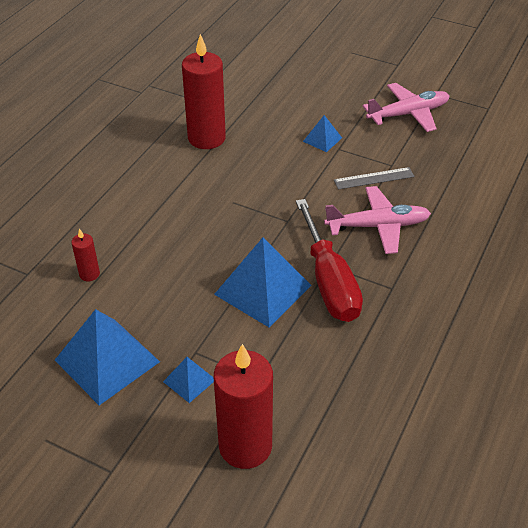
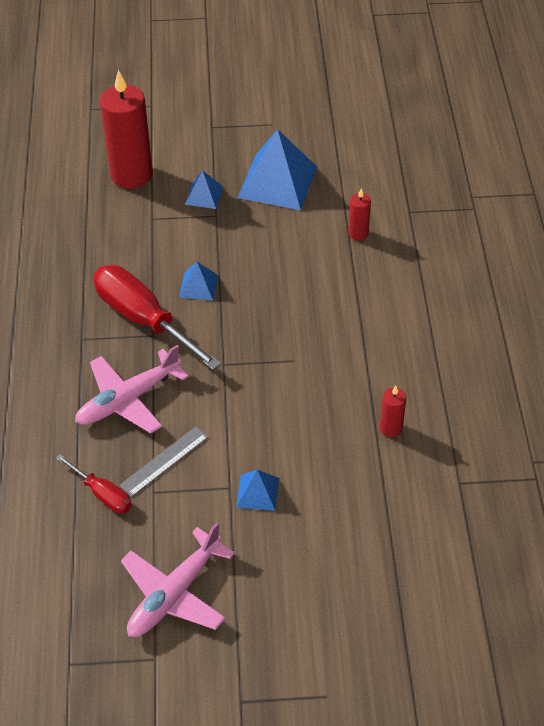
camera: 150 degrees right, 5 degrees up
(206, 138) = (390, 428): red candle -> red candle, size x0.46
(262, 289) = (198, 286): blue pyramid -> blue pyramid, size x0.49
(428, 176) = (102, 494): none -> red screwdriver

